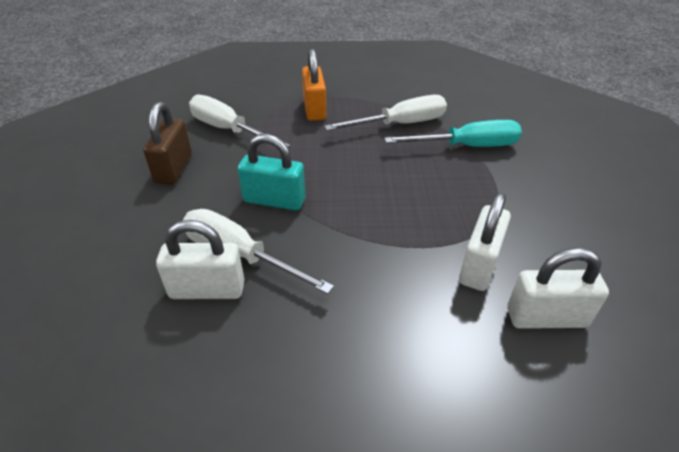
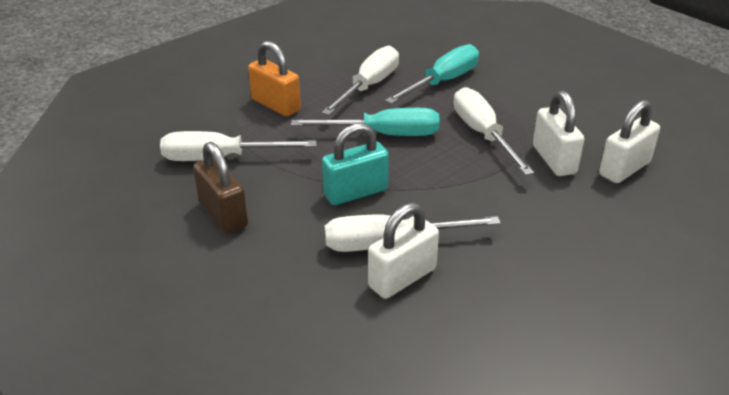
camera: 40 degrees left, 5 degrees down
(359, 167) = (384, 134): none -> turquoise screwdriver
(441, 207) = (483, 134): none -> white screwdriver

